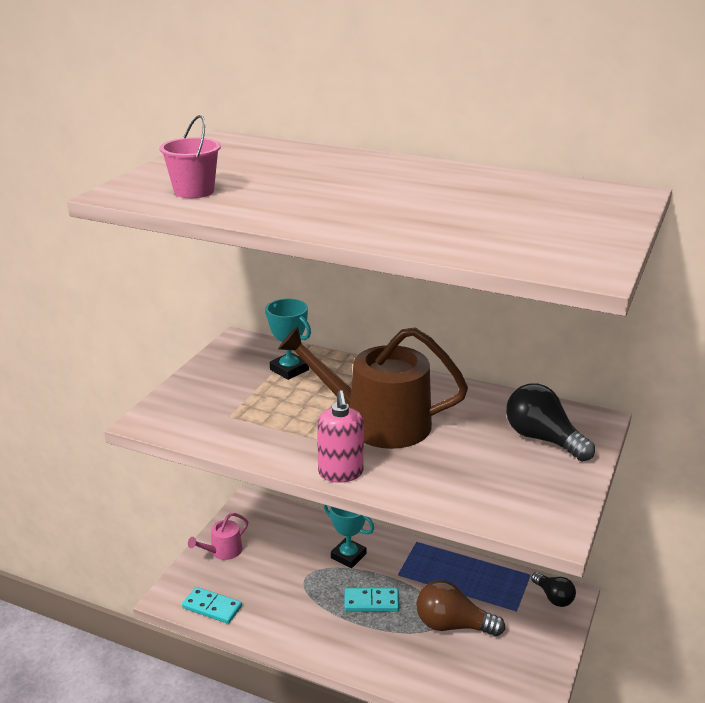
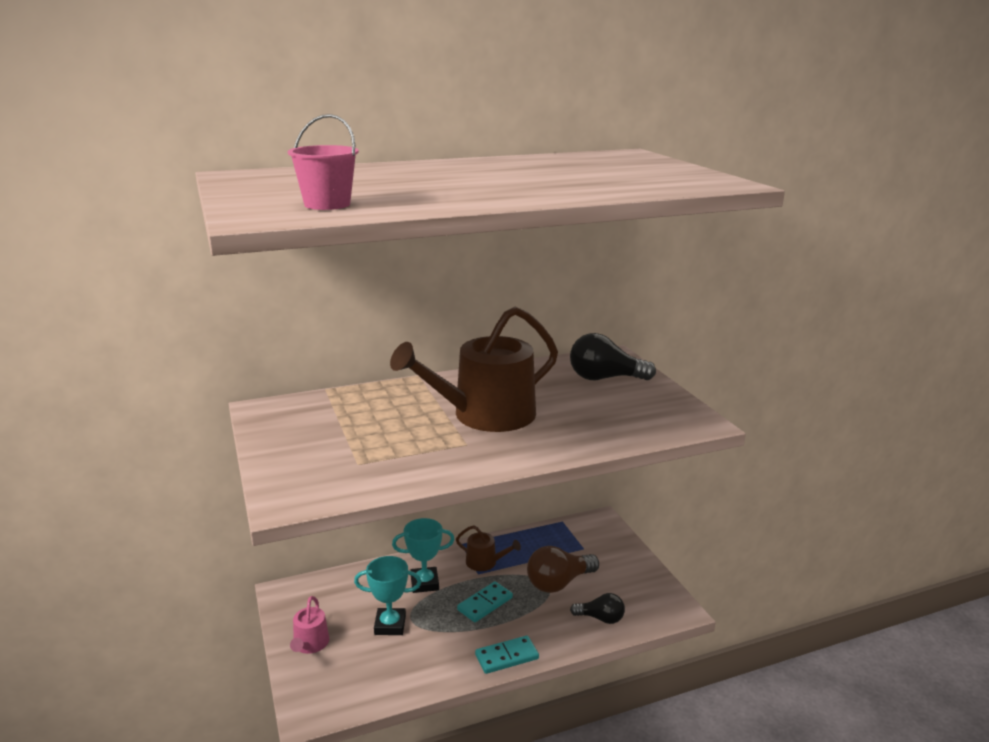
camera: 45 degrees left, 5 degrees down
(212, 607) = (361, 693): turquoise domino -> turquoise domino (506, 657)
(289, 370) = (349, 410): turquoise trophy -> turquoise trophy (390, 625)
(340, 473) = (520, 457): pink soap dispenser -> none
(414, 569) = (485, 562): none -> brown watering can
(553, 597) = (594, 527): black light bulb -> black light bulb (600, 618)

